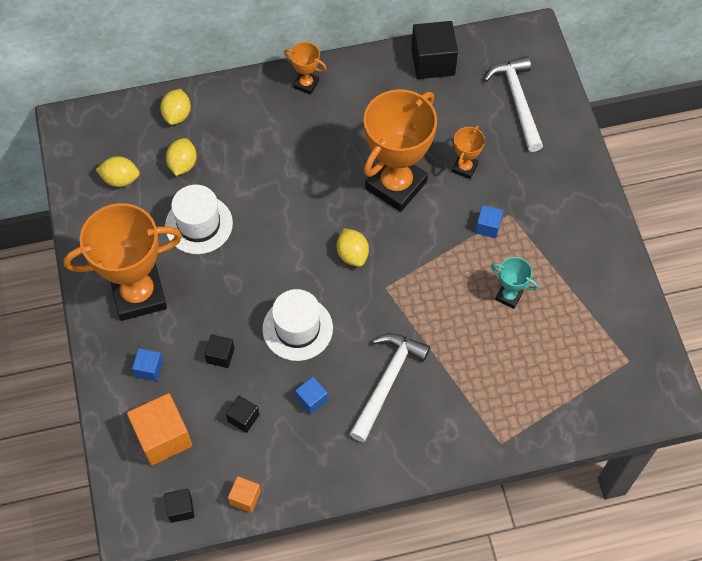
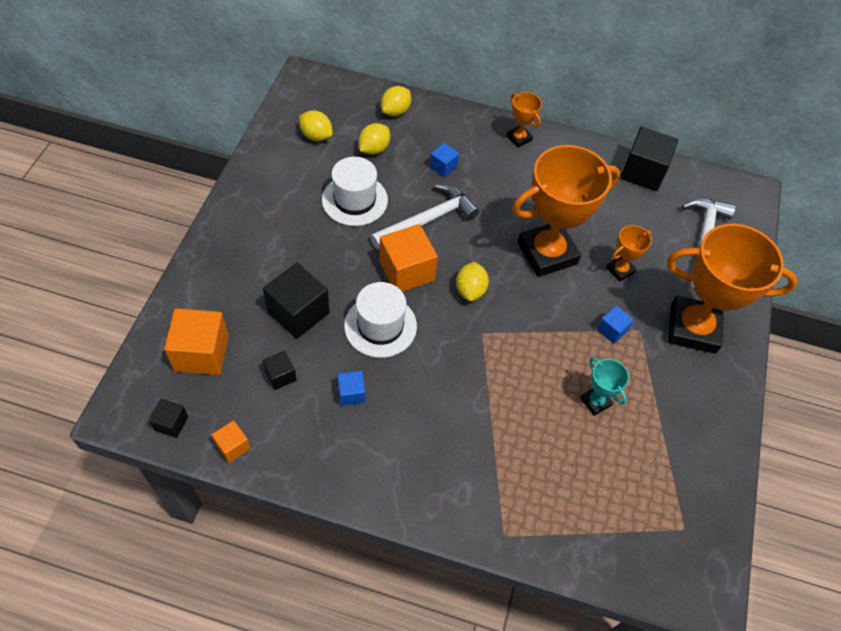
camera: 25 degrees right, 5 degrees down
(139, 295) = (266, 229): orange trophy -> orange trophy (693, 328)
(149, 369) = (231, 291): blue cube -> blue cube (443, 167)
(220, 355) = (298, 312): black cube -> black cube, size x1.93
(288, 267) = (406, 271): none -> orange cube
(387, 382) = (430, 416): white hammer -> white hammer (428, 220)

